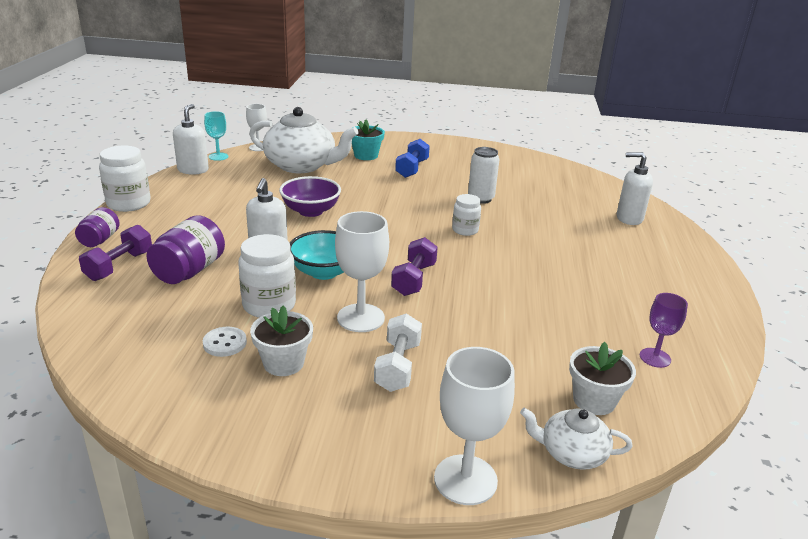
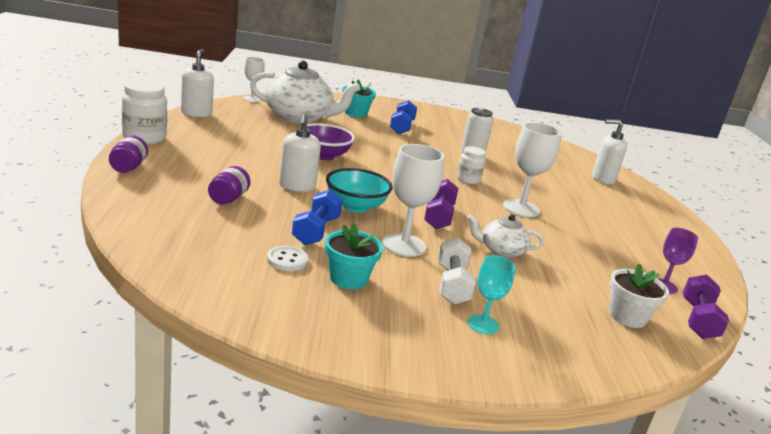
camera: 10 degrees left, 5 degrees down
(119, 266) = (157, 190): purple dumbbell -> purple dumbbell (698, 320)
(189, 271) = (228, 198): purple jar -> purple jar, size x0.62
(218, 156) = (216, 104): turquoise goblet -> turquoise goblet (483, 324)
(269, 305) = (316, 231): white jar -> blue dumbbell
(283, 363) = (348, 278): white flower pot -> turquoise flower pot
(465, 479) = (545, 374): white goblet -> white goblet (520, 208)
(571, 453) = (624, 356): white teapot -> white teapot (501, 250)

